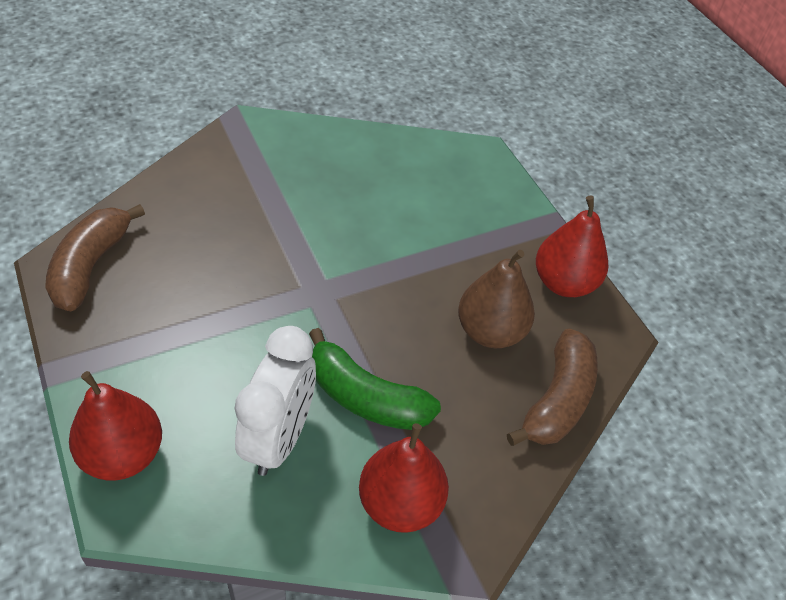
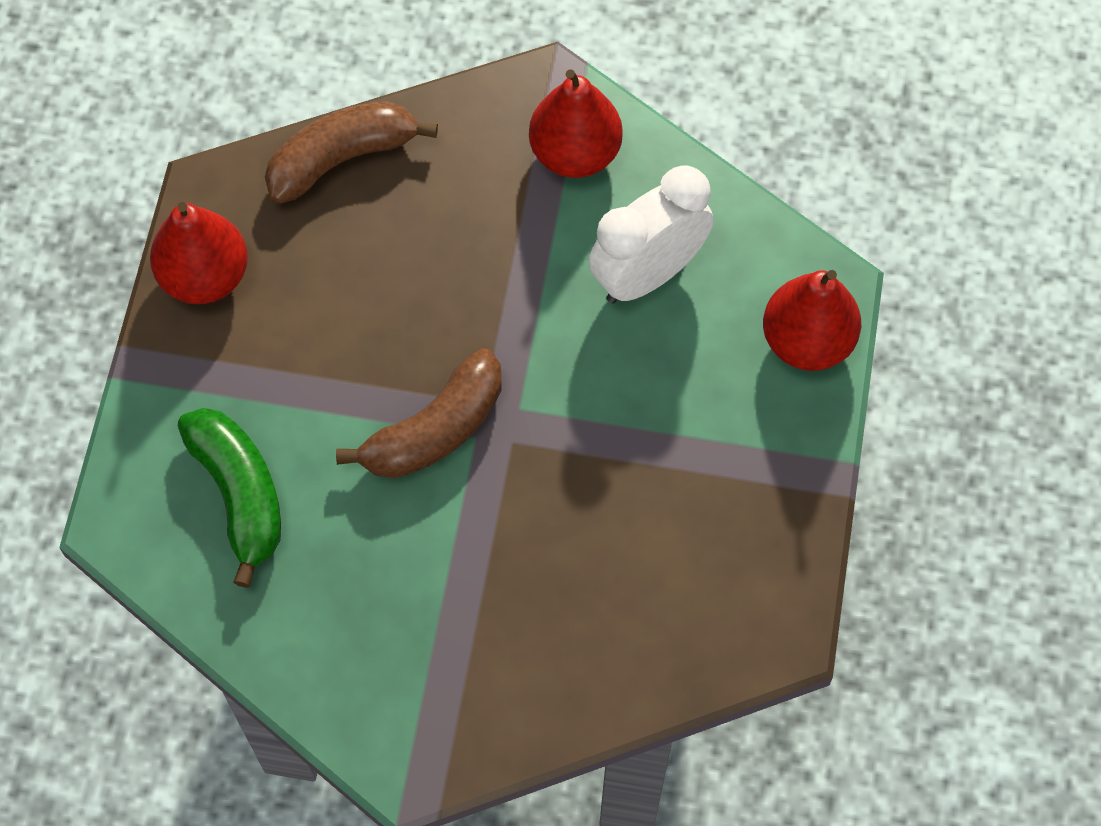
camera: 140 degrees left, 15 degrees up
(91, 266) = (743, 608): brown banana -> brown banana (435, 430)
(365, 397) = (534, 269): green banana -> green banana (239, 494)
(490, 331) = (344, 267): brown pear -> none

